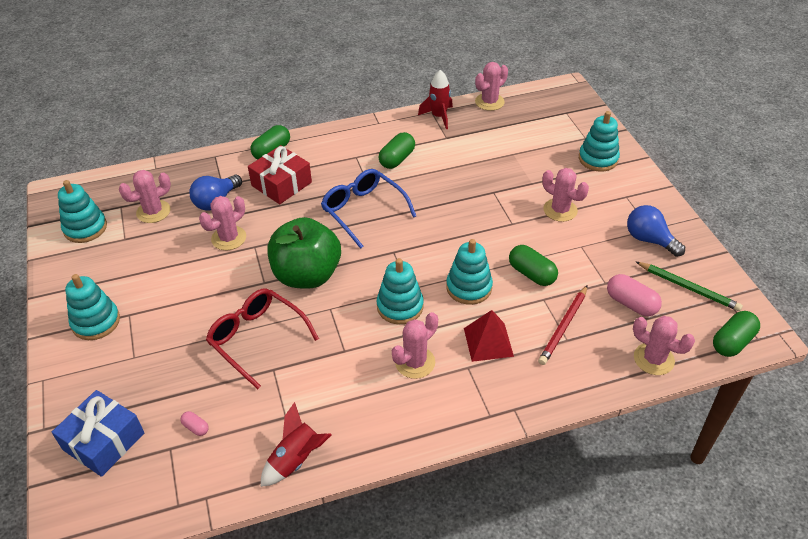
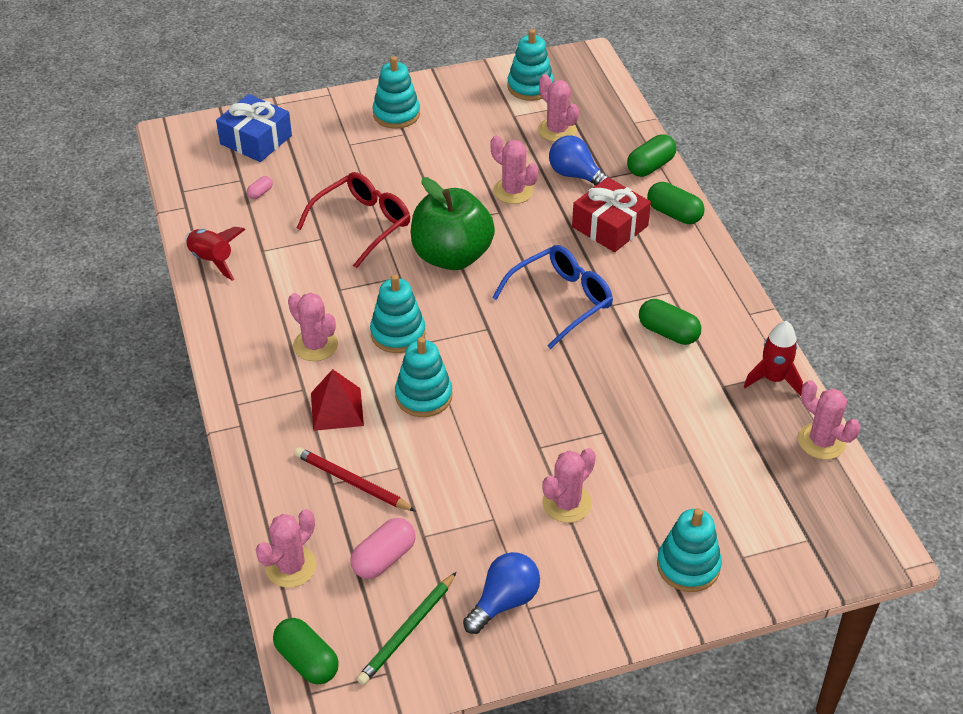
camera: 90 degrees right, 0 degrees up
(531, 274) = (443, 459): green capsule -> green capsule (650, 166)

